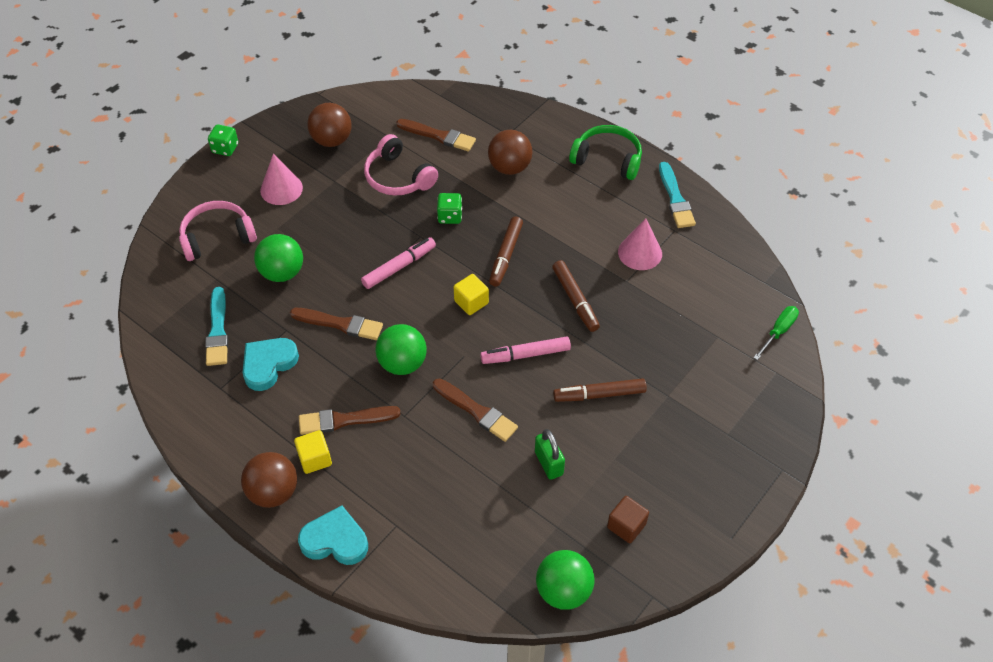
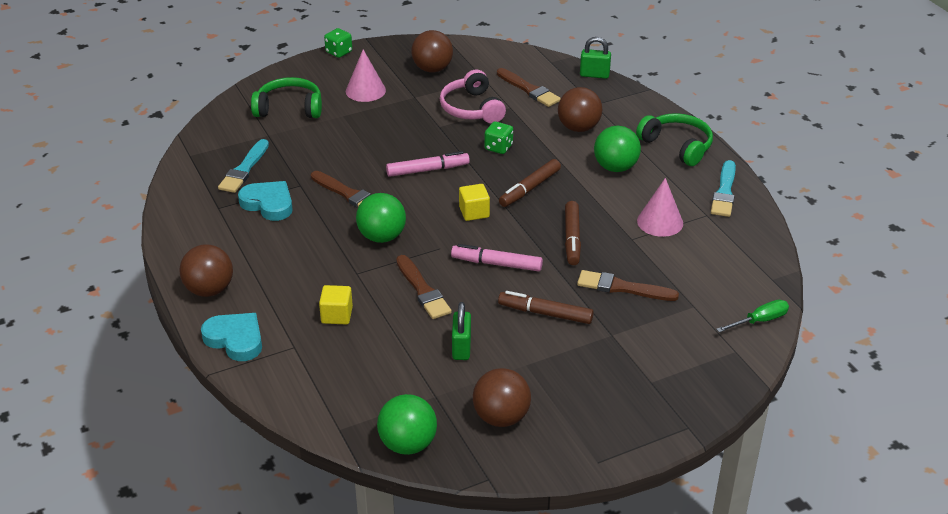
camera: 25 degrees right, 15 degrees down
(217, 237) = (289, 108): pink headphones -> green headphones
(268, 364) = (268, 204): turquoise heart -> turquoise heart turned 60 degrees clockwise
(282, 273) = (325, 146): green ball -> green ball (615, 167)
(315, 459) = (259, 278): yellow cube -> yellow cube (337, 315)
(344, 420) = (303, 260): brown brush -> brown brush (622, 288)
(489, 98) = (594, 75): none -> green padlock
(626, 526) = (501, 417): brown cube -> brown ball

